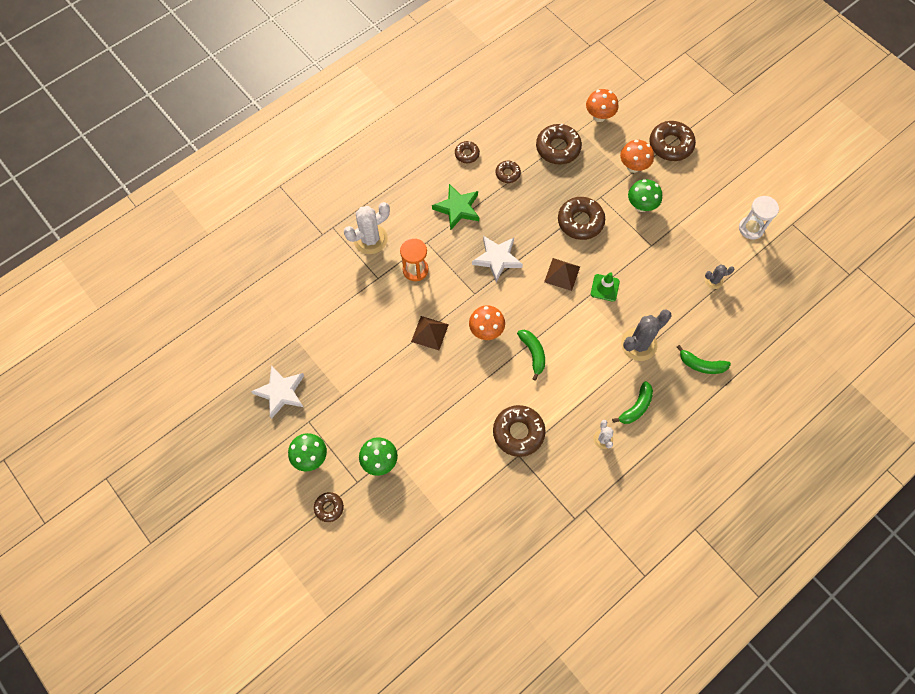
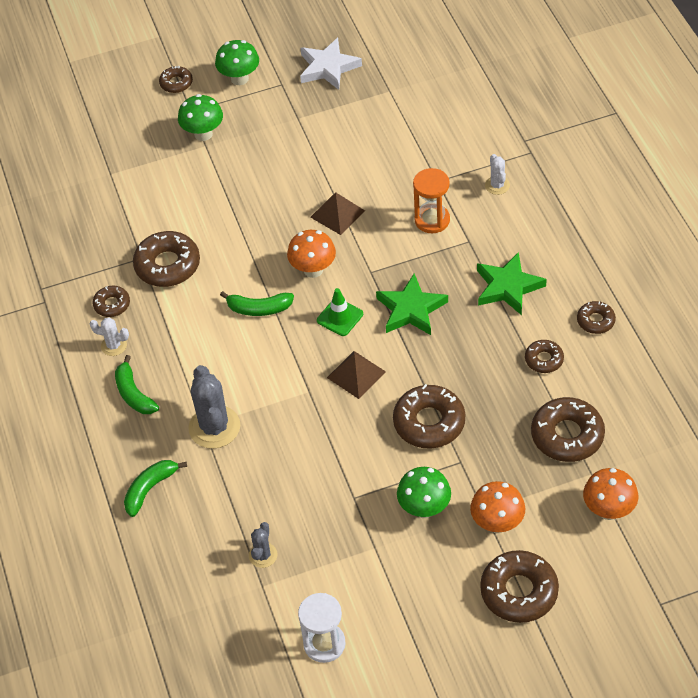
camera: 115 degrees right, 15 degrees down
(370, 239) = (497, 185): white cactus -> white cactus, size x0.53
(497, 259) = (411, 309): white star -> green star
(568, 457) = (112, 304): none -> brown donut
(605, 288) = (313, 417): green traffic cone -> green traffic cone (340, 317)

